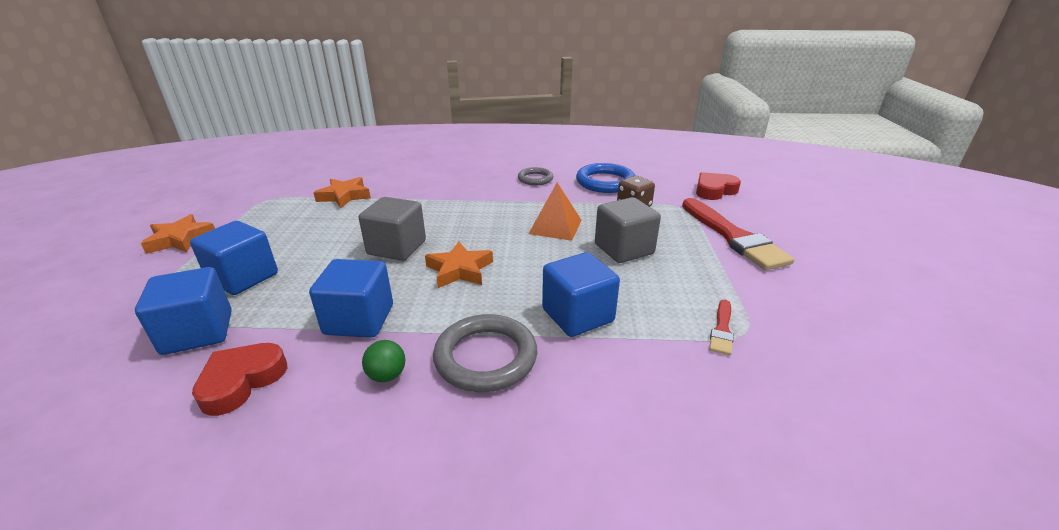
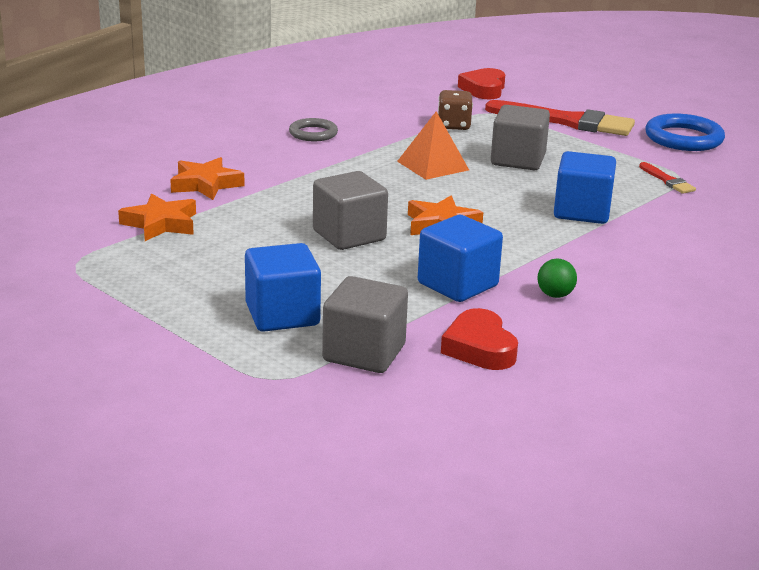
camera: 50 degrees left, 5 degrees down
(180, 239) = (106, 331): orange star -> orange star (206, 184)
(198, 332) = (364, 353): blue cube -> grey cube
(486, 357) = (584, 257): grey ring -> none
(605, 182) = (383, 113): blue ring -> blue ring (683, 138)

